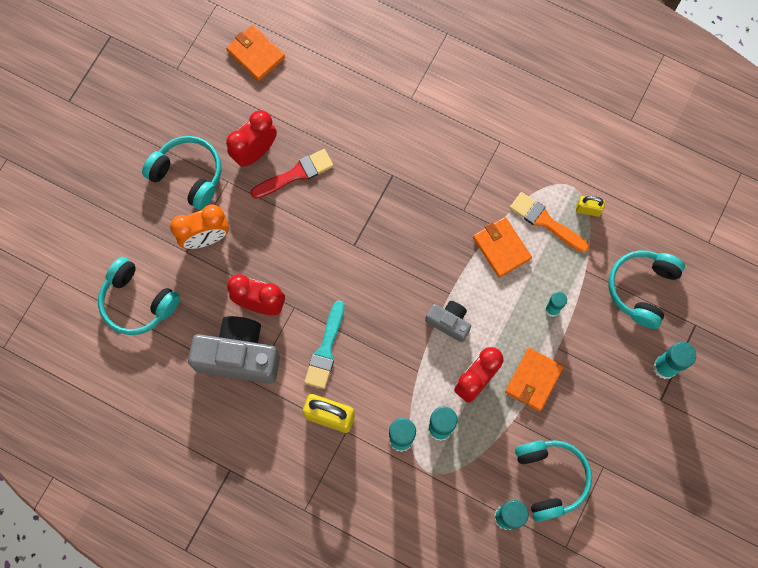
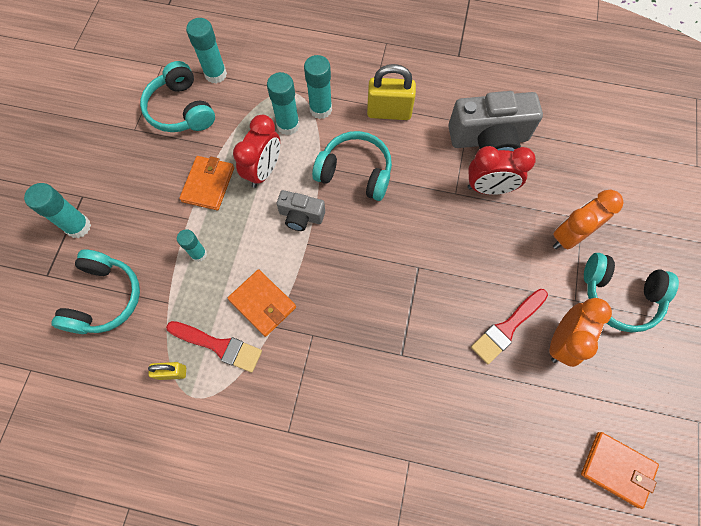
camera: 165 degrees right, 5 degrees down
(138, 302) = (602, 162): turquoise headphones -> turquoise headphones (355, 172)
(255, 152) = (561, 341): red clock -> orange clock
(325, 349) = (412, 164): turquoise brush -> none
(545, 221) = (219, 346): orange brush -> red brush

